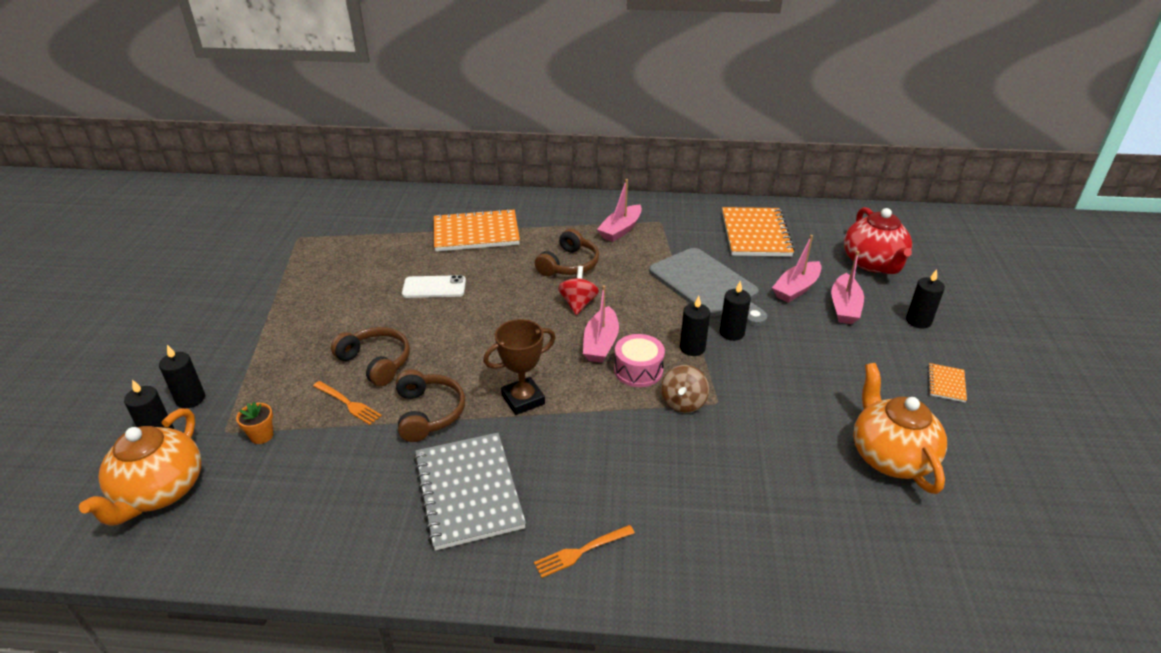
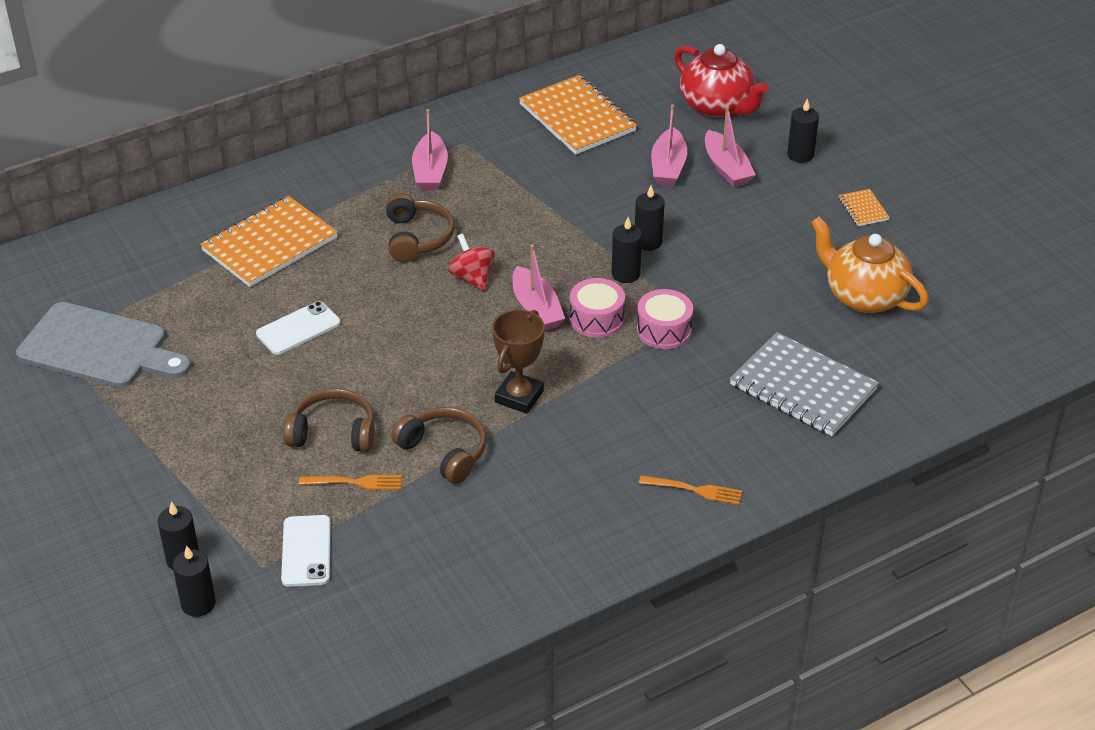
camera: 35 degrees left, 5 degrees up
(160, 491) = (273, 642): orange teapot -> none
(261, 435) = (306, 551): orange flower pot -> white phone
(468, 491) = (556, 495): grey notebook -> grey notebook (803, 387)
(581, 551) = (694, 490): orange fork -> orange fork turned 105 degrees counterclockwise
(683, 403) = (664, 330): brown spinning top -> pink drum
(706, 285) = (580, 200): grey cutting board -> grey cutting board (98, 348)

